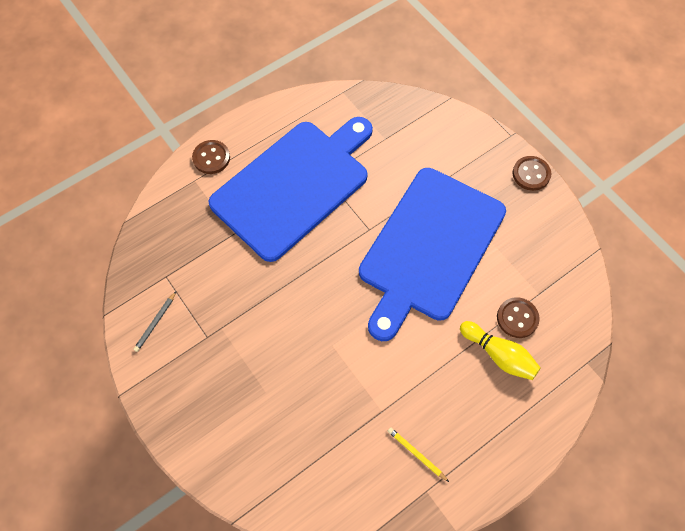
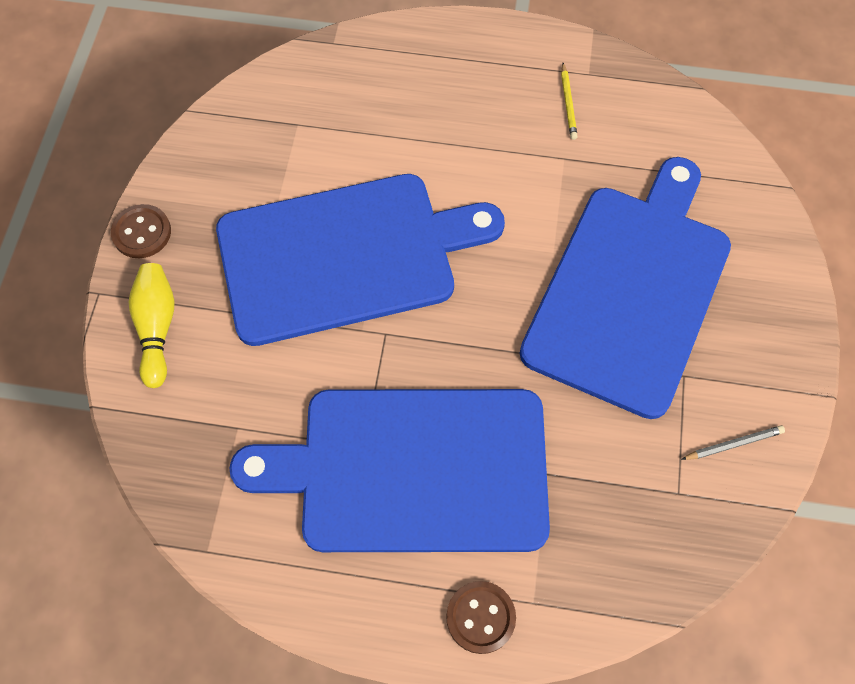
camera: 135 degrees left, 0 degrees up
(273, 360) = (629, 290): none -> blue cutting board
(499, 355) = (401, 111): yellow bowling pin -> yellow bowling pin (157, 328)
(517, 318) = (345, 123): brown button -> none

